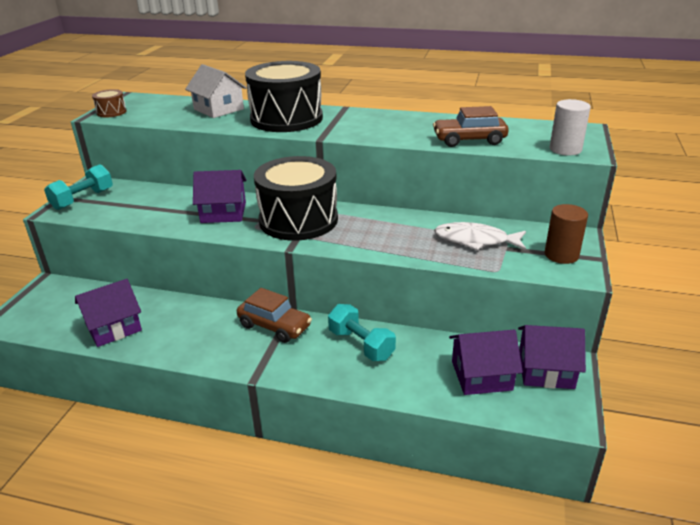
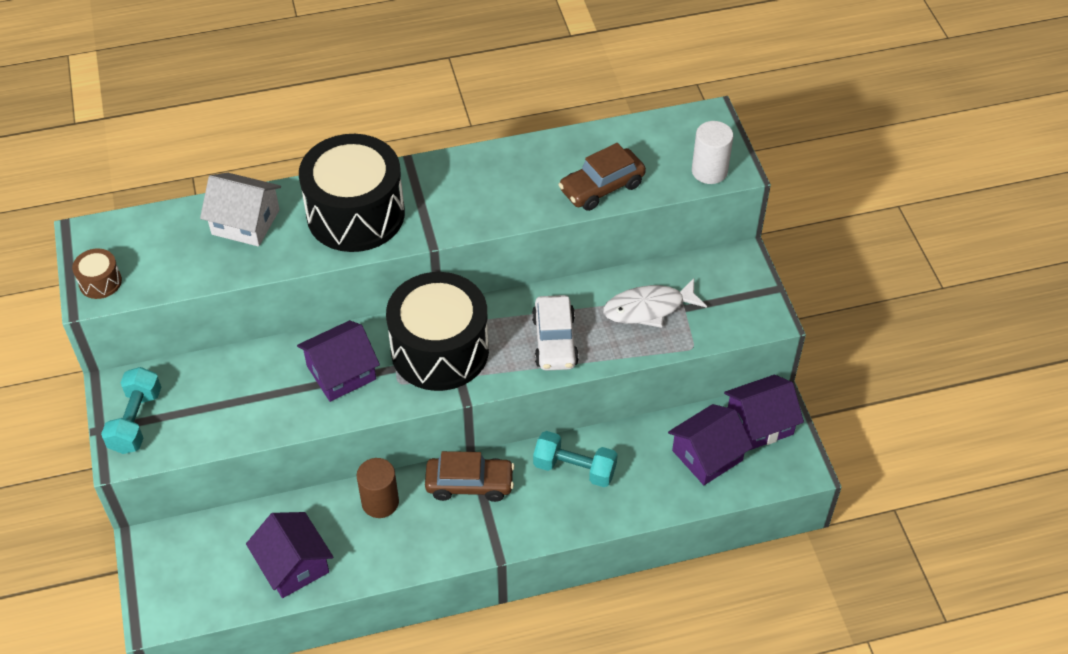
camera: 30 degrees left, 20 degrees up
(113, 327) = (293, 565): purple house -> purple house turned 60 degrees counterclockwise
(385, 237) = (555, 341): none -> white car
(561, 255) = (740, 298): brown cylinder -> brown cylinder (380, 502)

